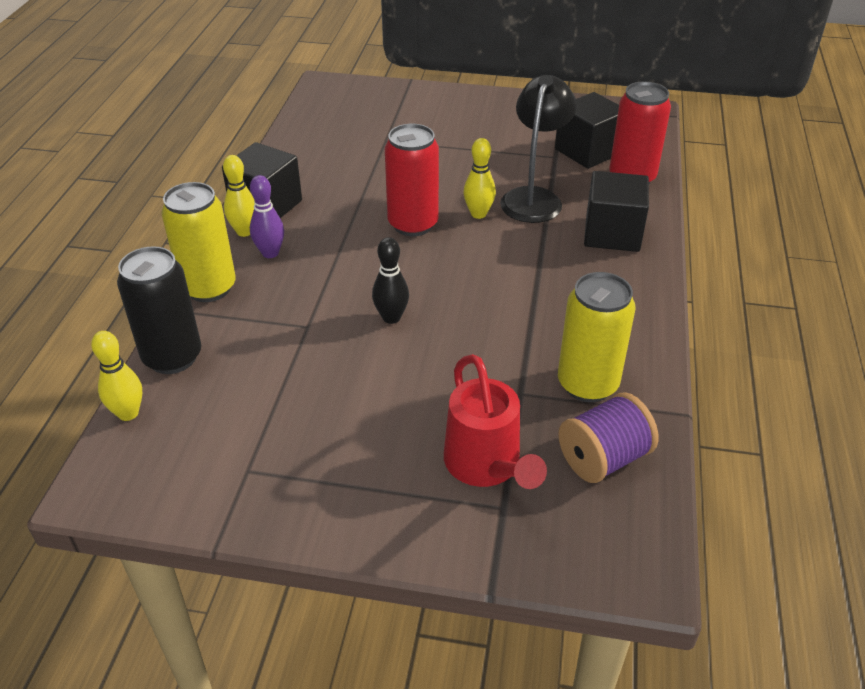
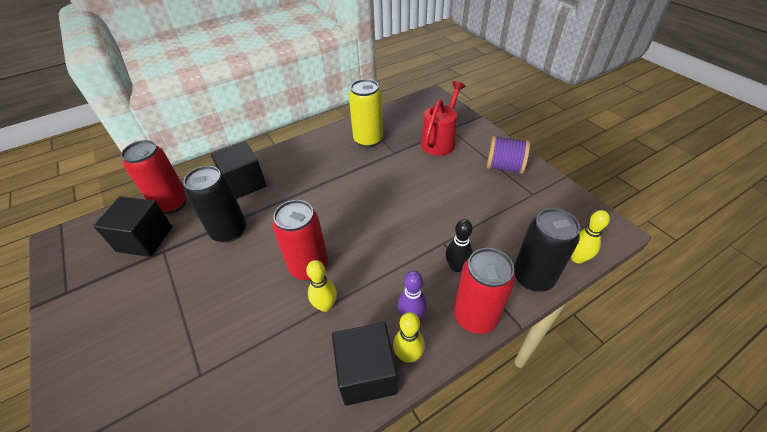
camera: 130 degrees left, 5 degrees up
(209, 288) = (475, 316): yellow can -> red can
(391, 317) = (399, 217): black bowling pin -> black bowling pin (456, 266)
(478, 214) = (269, 244): yellow bowling pin -> yellow bowling pin (325, 305)
(534, 198) = (229, 231): black lamp -> black can
(603, 458) = (400, 120): purple spool -> purple spool (504, 167)

